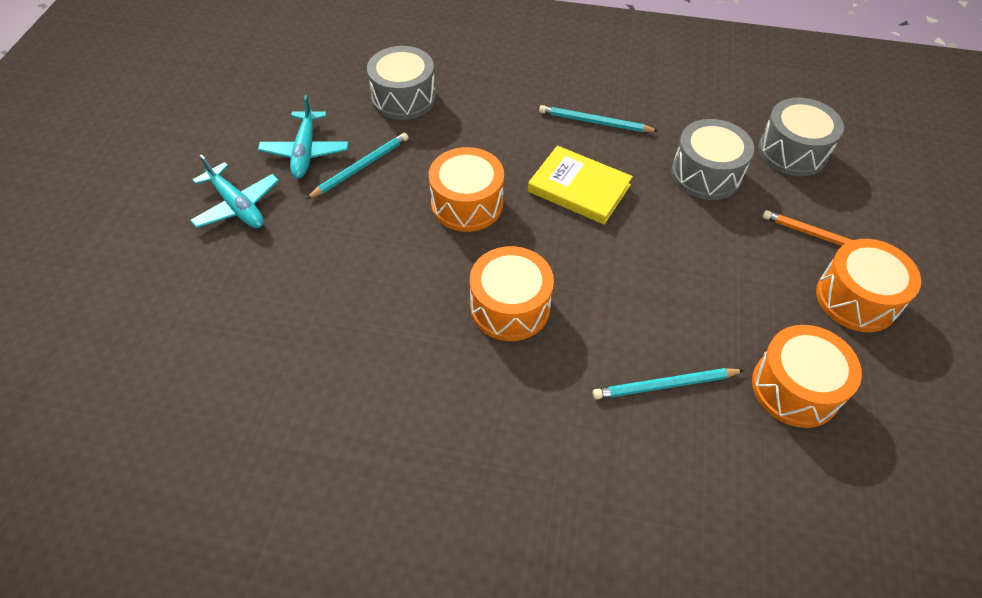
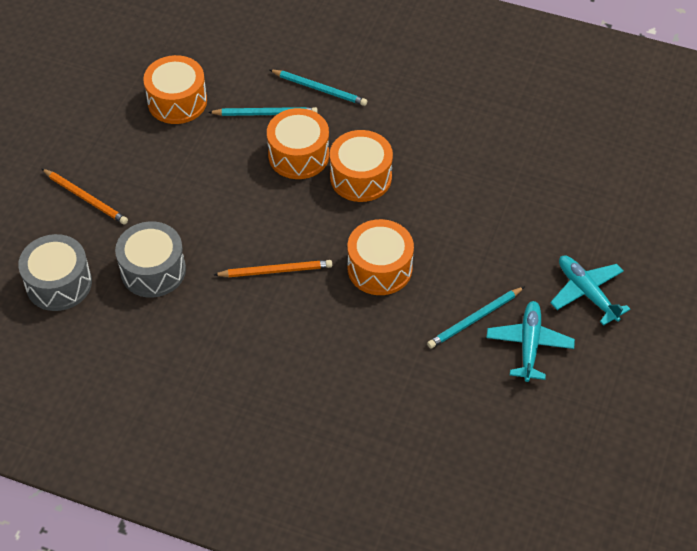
camera: 170 degrees left, 0 degrees up
(403, 98) = (428, 402): grey drum -> none
(579, 188) = (275, 271): yellow book -> orange pencil
(595, 122) = (234, 343): turquoise pencil -> turquoise pencil (319, 89)
(856, 299) = (94, 151): orange drum -> orange drum (298, 155)

